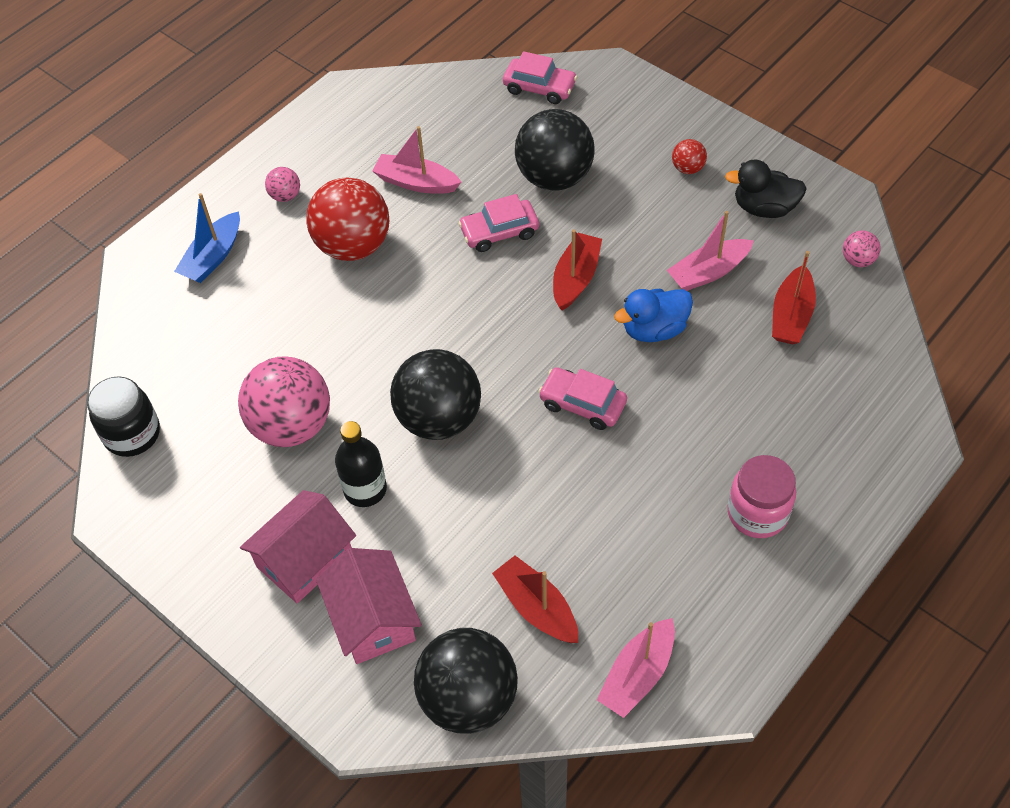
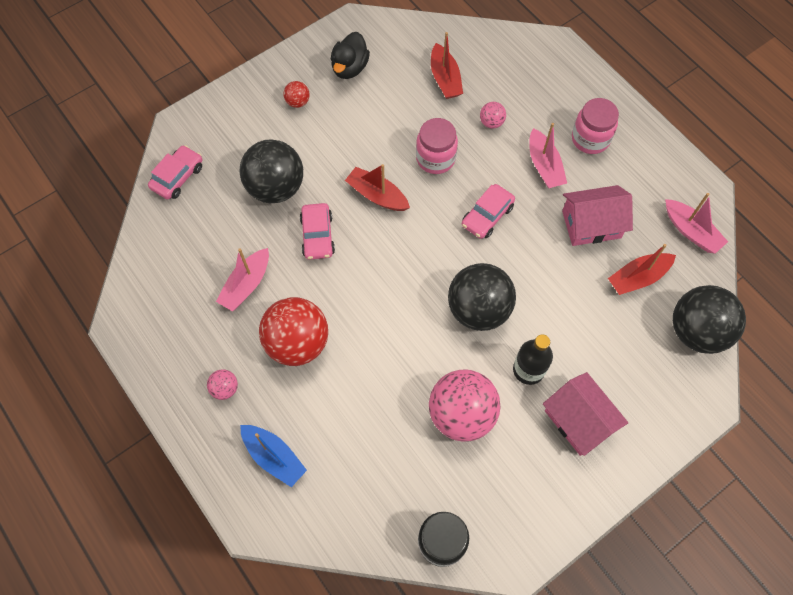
camera: 80 degrees left, 10 degrees up
(372, 619) = (632, 381): pink house -> pink house (591, 224)
(654, 329) = (435, 158): blue duck -> pink jar
(708, 272) = (396, 114): pink boat -> pink boat (544, 166)
(791, 315) = (445, 79): red boat -> red boat turned 45 degrees clockwise
(857, 260) = (410, 31): pink ball -> pink ball (491, 122)

